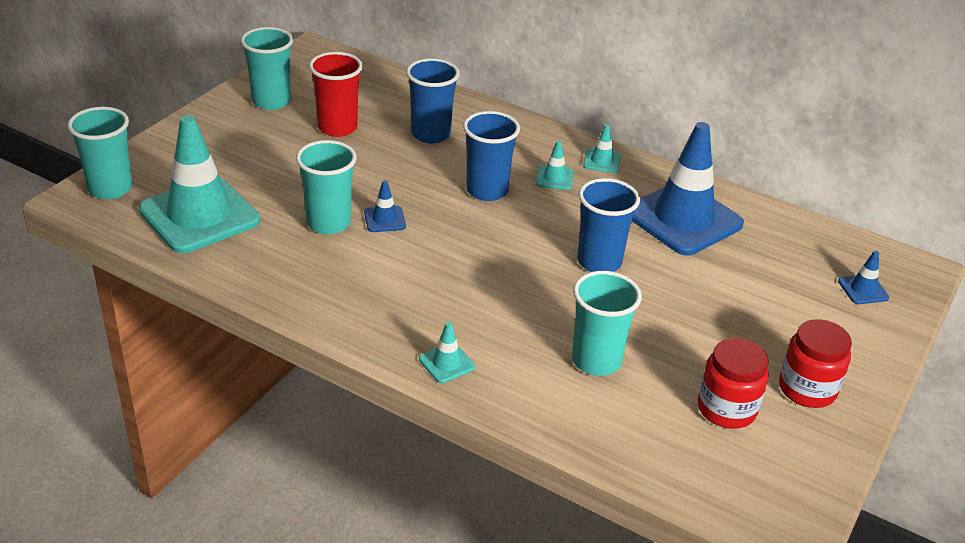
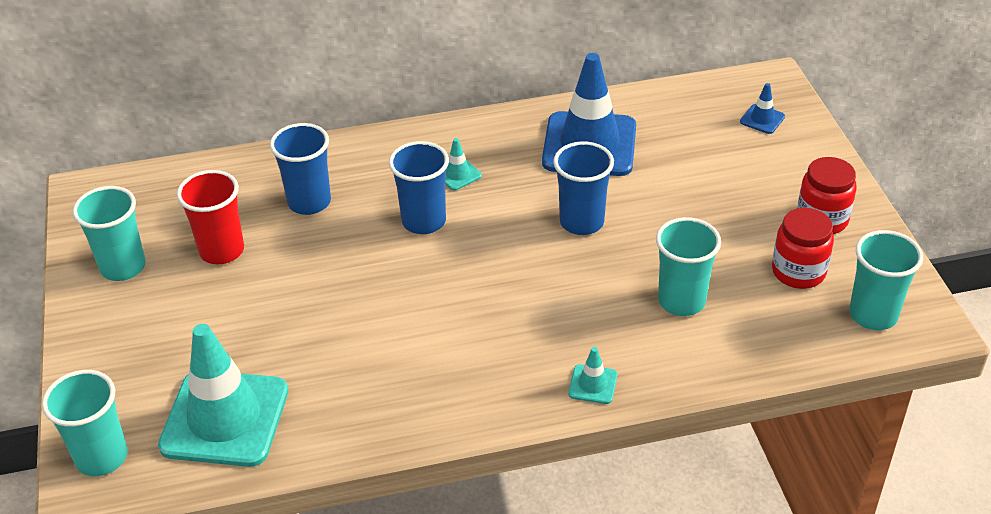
camera: 40 degrees left, 5 degrees up
(328, 223) = (343, 341): turquoise cup -> turquoise cup (873, 315)
(384, 219) = (382, 304): blue traffic cone -> none
(601, 161) = (471, 135): turquoise traffic cone -> none

